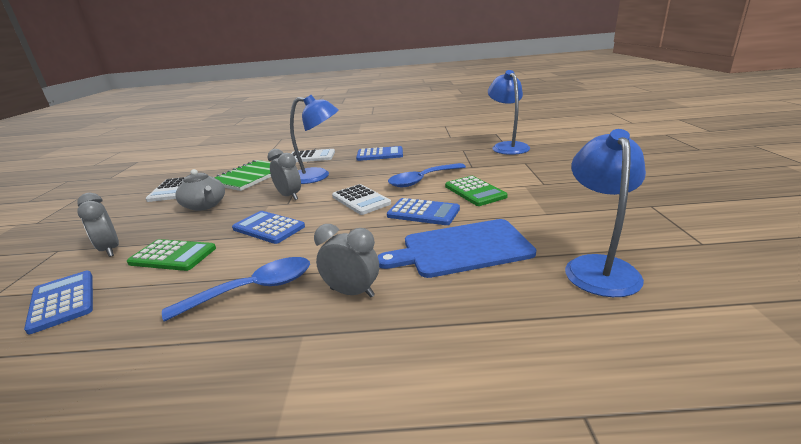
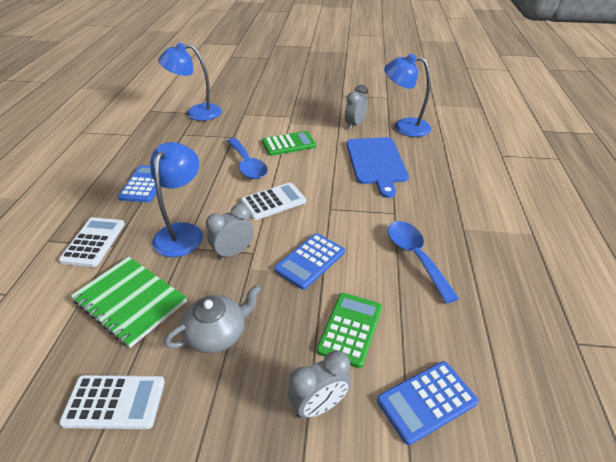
camera: 85 degrees left, 15 degrees up
(352, 292) = (422, 209): grey clock -> grey clock (354, 125)
(423, 212) = (316, 171): blue calculator -> none

